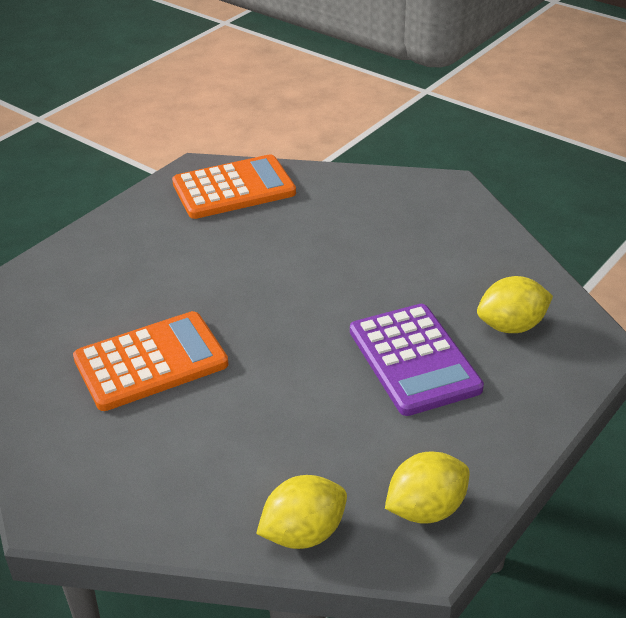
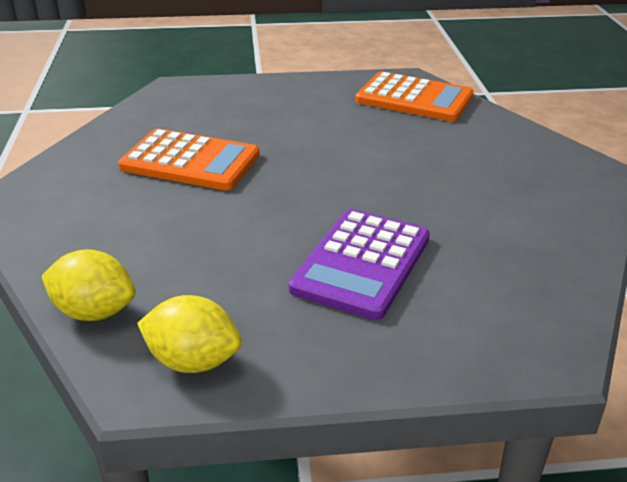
camera: 45 degrees right, 5 degrees down
(511, 326) = (488, 292): yellow lemon -> none

